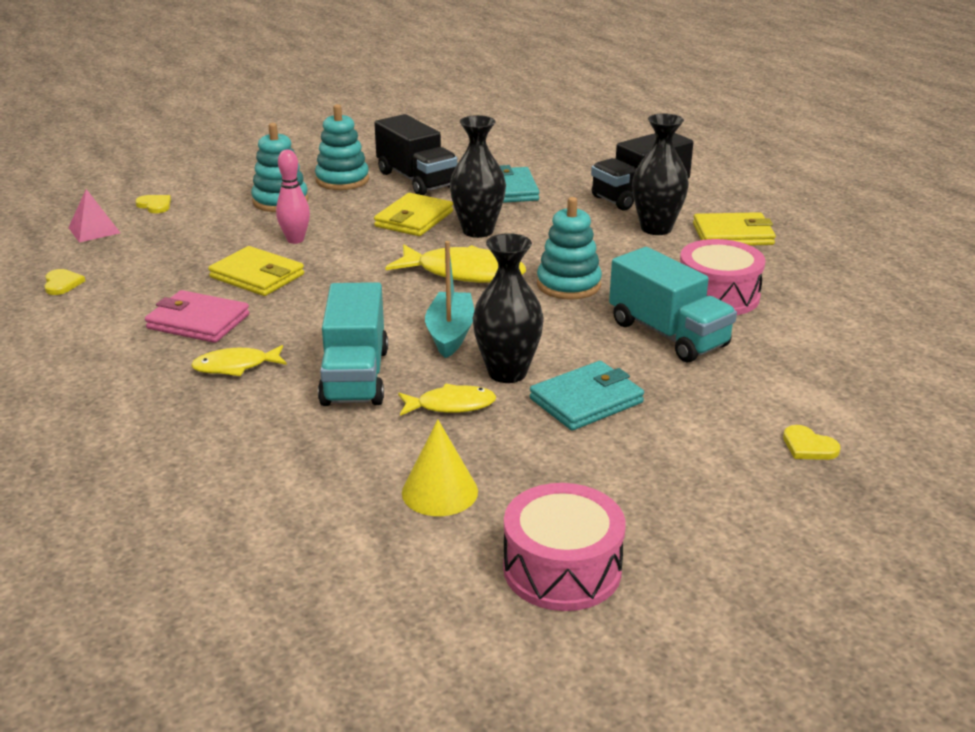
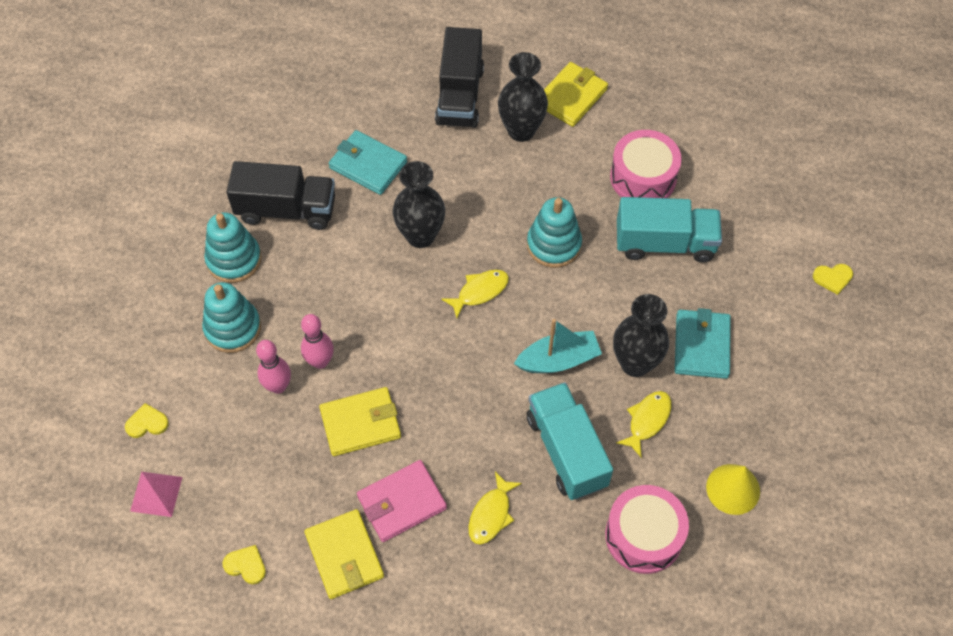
camera: 50 degrees left, 30 degrees up
(249, 234) = (278, 386): none -> pink bowling pin
(355, 376) = (566, 451): turquoise truck -> turquoise truck turned 150 degrees counterclockwise
(414, 219) = (360, 261): yellow wallet -> yellow wallet (344, 555)
(450, 334) = (558, 360): turquoise boat -> turquoise boat turned 120 degrees clockwise
(464, 273) = (479, 292): yellow fish -> yellow fish, size x0.58
(562, 569) = (845, 478): pink drum -> pink drum (643, 536)

